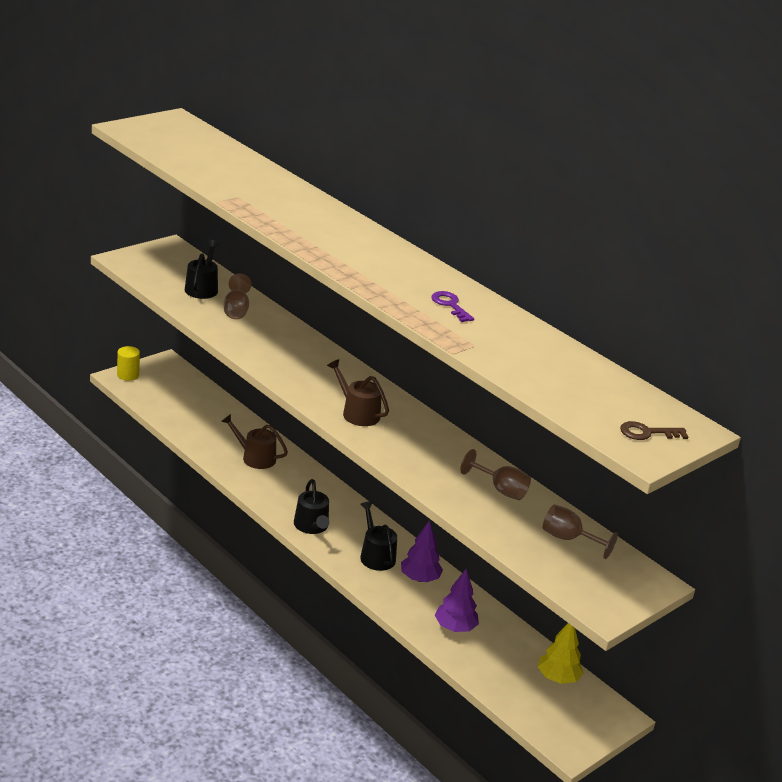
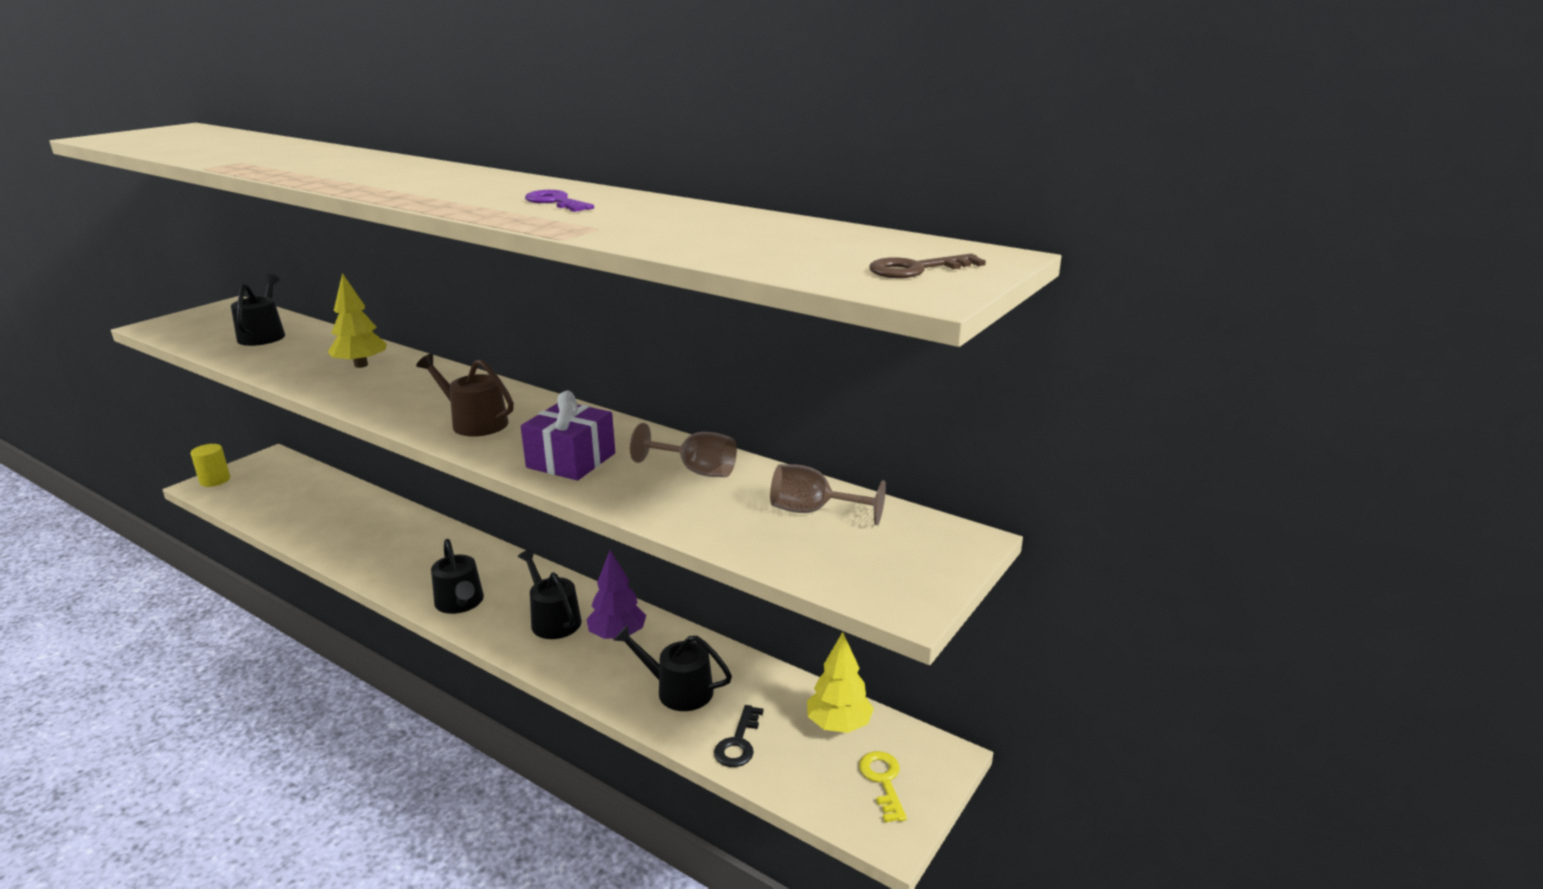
camera: 10 degrees left, 5 degrees down
(236, 310) = (307, 348): brown goblet -> none
(255, 457) = (381, 537): brown watering can -> none
(276, 337) = (361, 365): none -> yellow tree
(420, 461) = (571, 460): none -> purple gift
(455, 627) = (678, 690): purple tree -> black watering can
(488, 671) = (738, 742): none -> black key
(575, 719) = (883, 781): none -> yellow key

